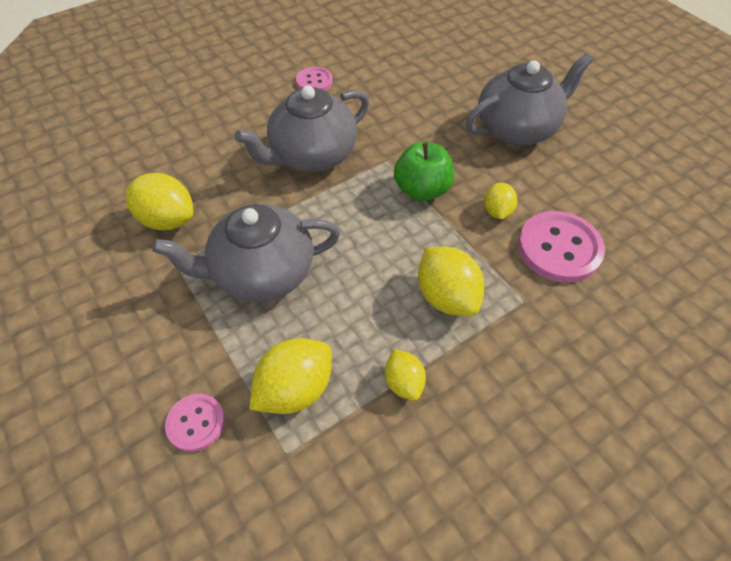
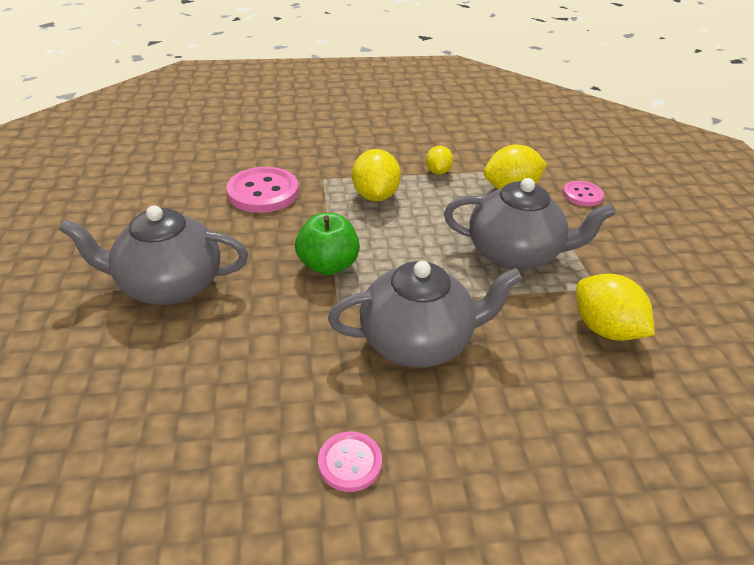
camera: 155 degrees left, 15 degrees down
(497, 211) = (280, 228): yellow lemon -> none

